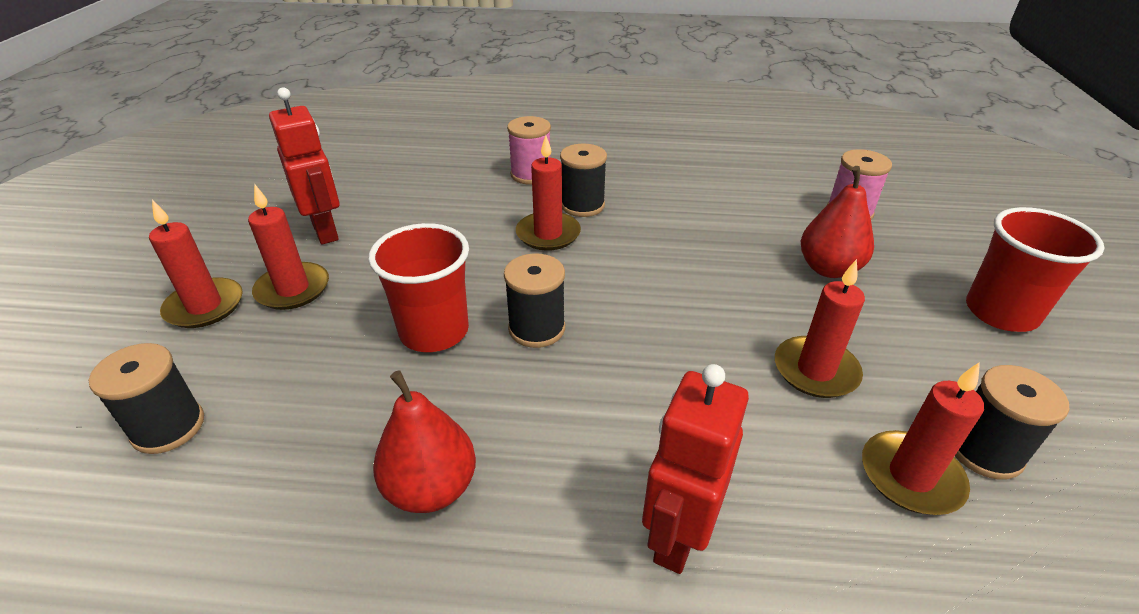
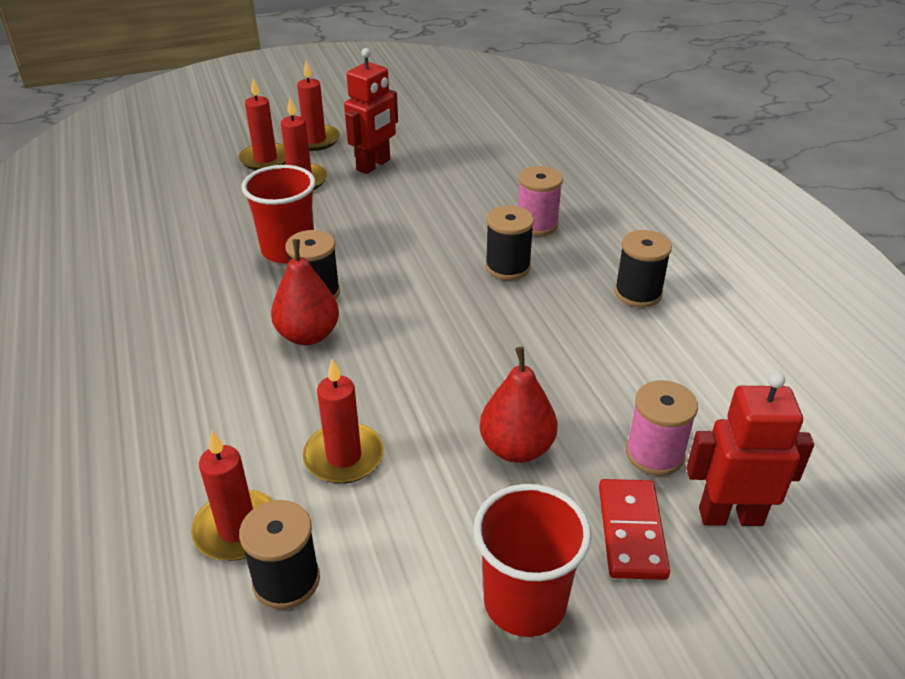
camera: 65 degrees right, 0 degrees up
(168, 427) = (163, 195): black spool -> black spool (638, 293)
(431, 488) = (149, 298): red pear -> red pear (308, 335)
(548, 234) = (446, 262): red candle -> red candle (315, 140)
(677, 536) = (142, 408): red robot -> red robot (730, 516)
(928, 245) = (632, 531): none -> red domino

